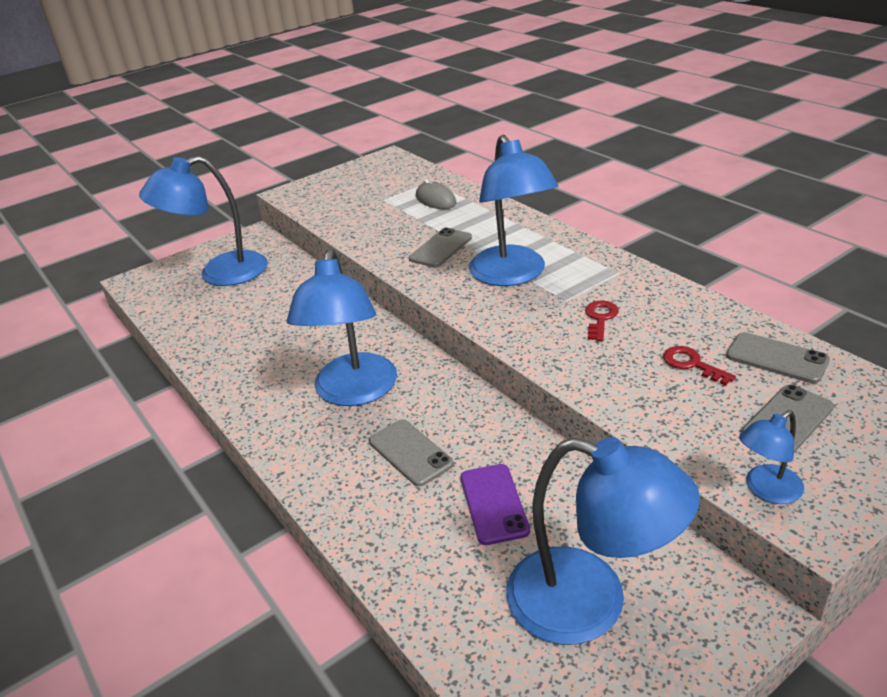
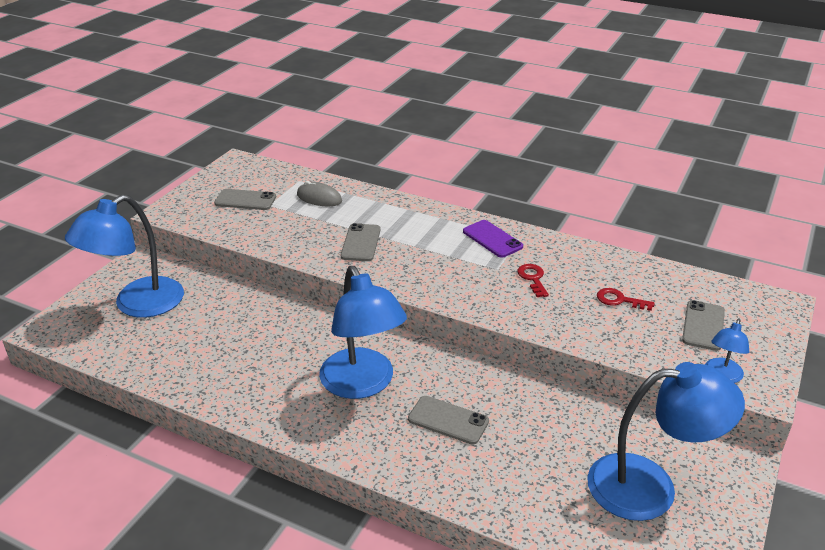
camera: 30 degrees left, 0 degrees up
(493, 504) = (539, 440): purple phone -> purple phone (492, 239)
(512, 275) = (440, 256): blue lamp -> none
(776, 358) = (668, 283): grey phone -> grey phone (245, 200)

